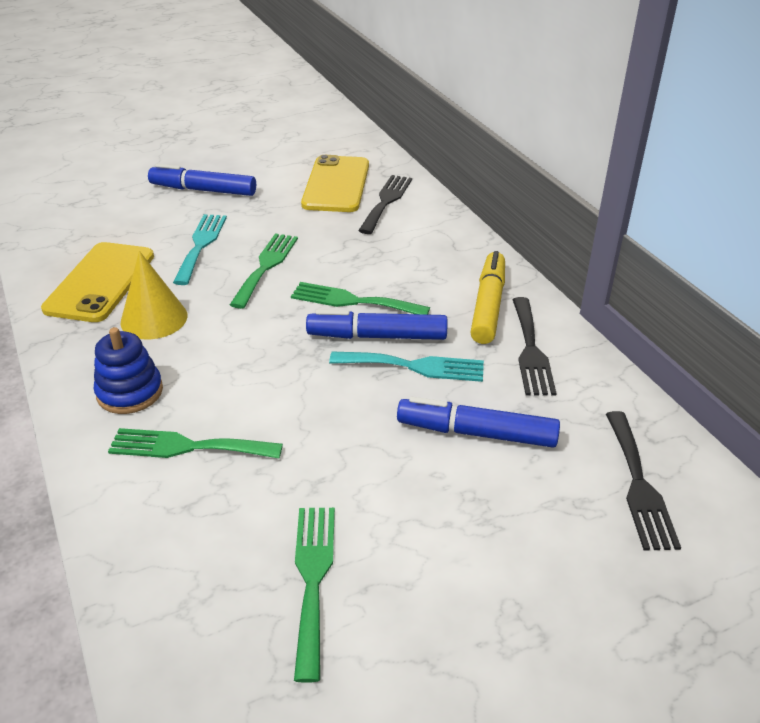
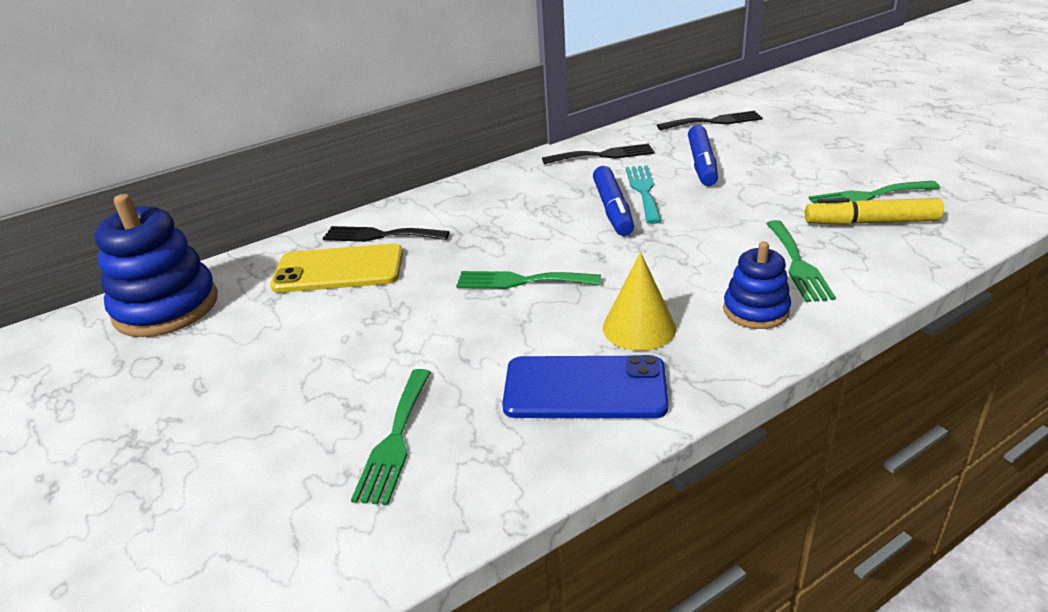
camera: 95 degrees left, 5 degrees down
(100, 282) = (585, 388): yellow phone -> blue phone
(201, 245) = (485, 333): turquoise fork -> none
(203, 190) = (344, 365): blue marker -> none
(321, 126) = (166, 307): none -> blue stacking toy
(353, 301) = (566, 227): green fork -> green fork (395, 440)
(488, 305) = (552, 173): yellow marker -> yellow marker (870, 222)

